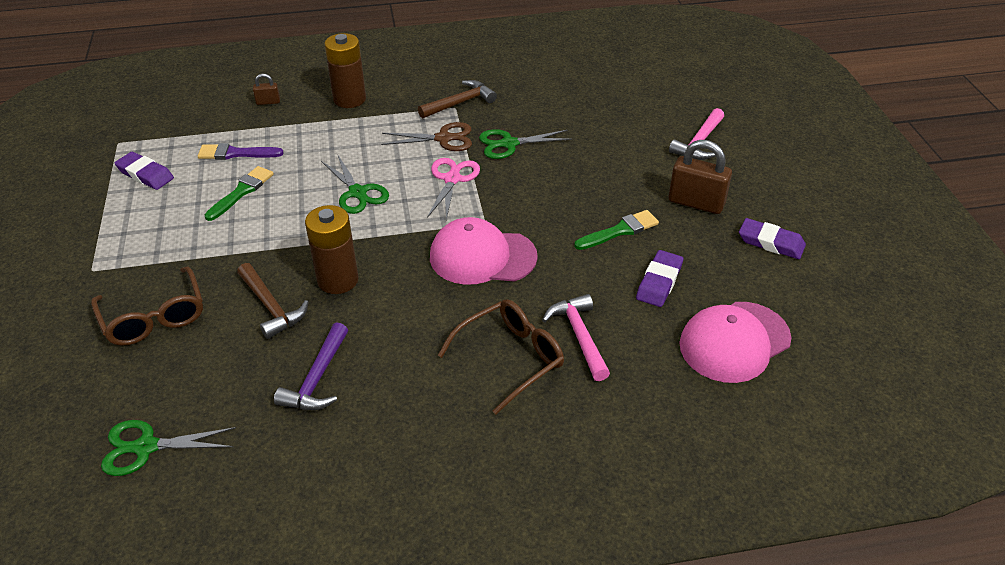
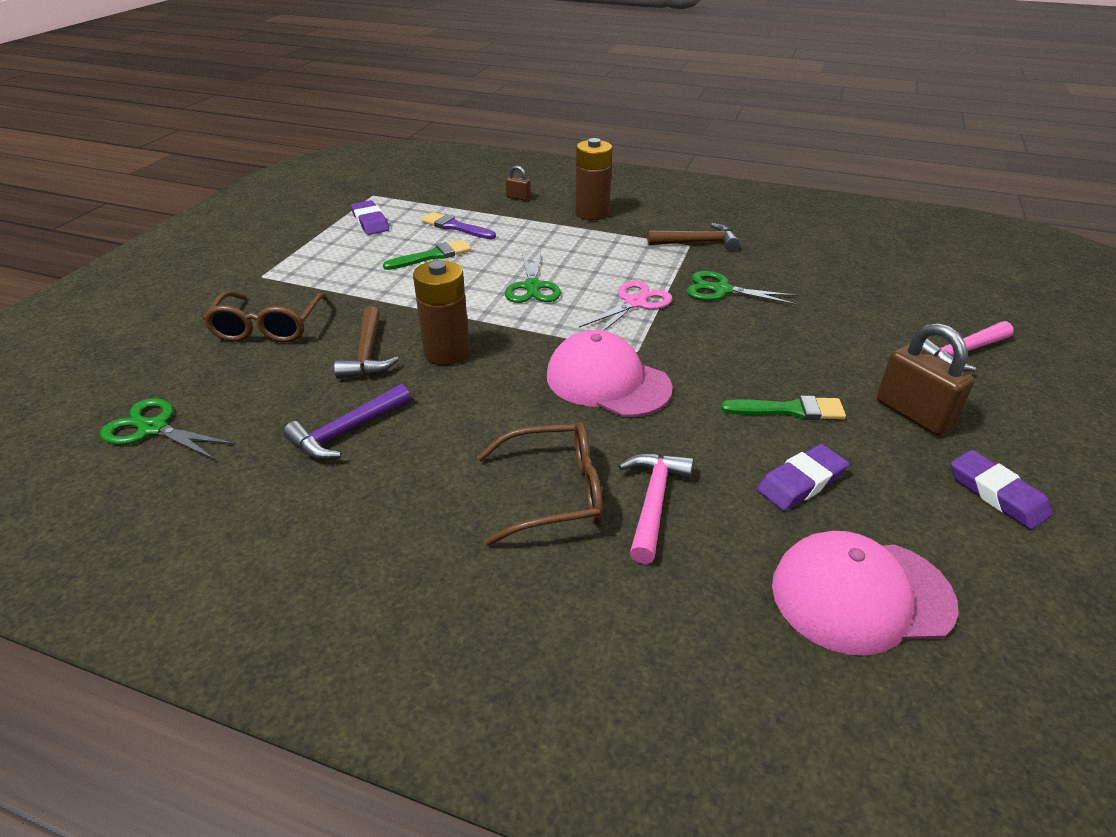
camera: 30 degrees right, 5 degrees down
(444, 138) = (656, 267): brown scissors -> none

